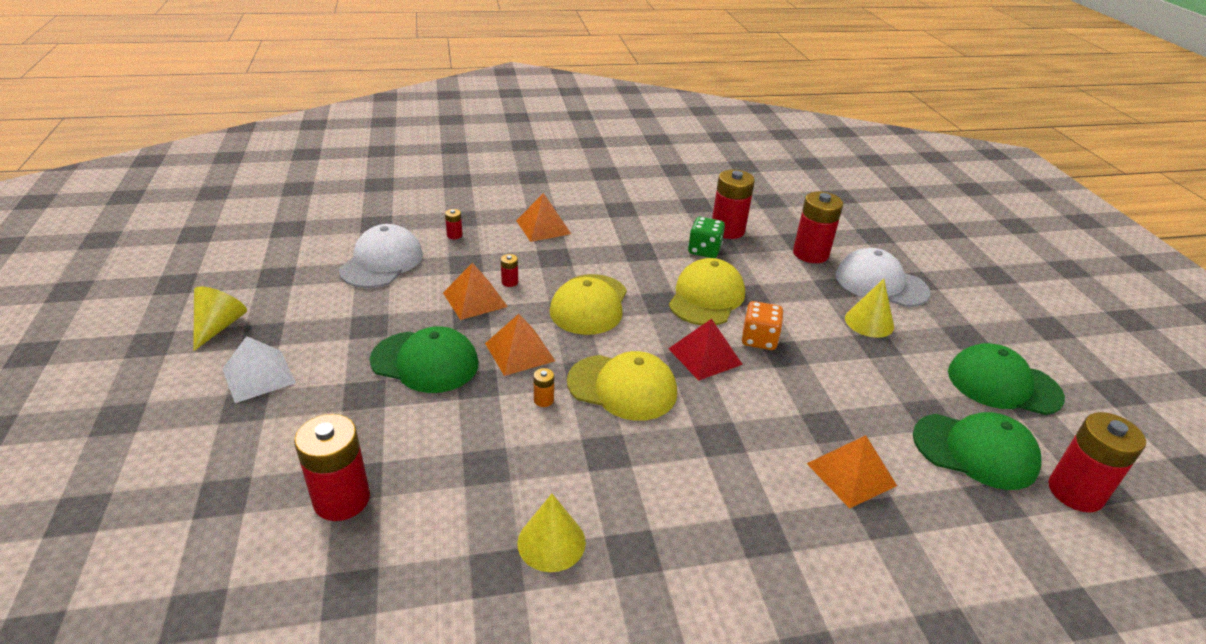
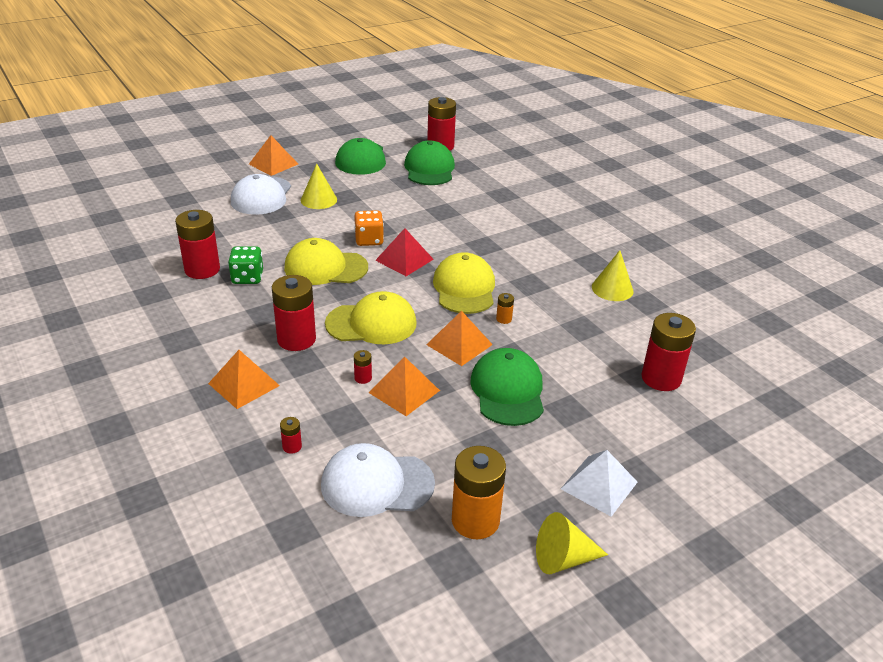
camera: 110 degrees left, 0 degrees up
(300, 296) = (475, 520): none -> orange battery
(810, 254) = (228, 226): red battery -> red battery (296, 339)
(851, 474) = (478, 203): orange pyramid -> orange pyramid (273, 164)

